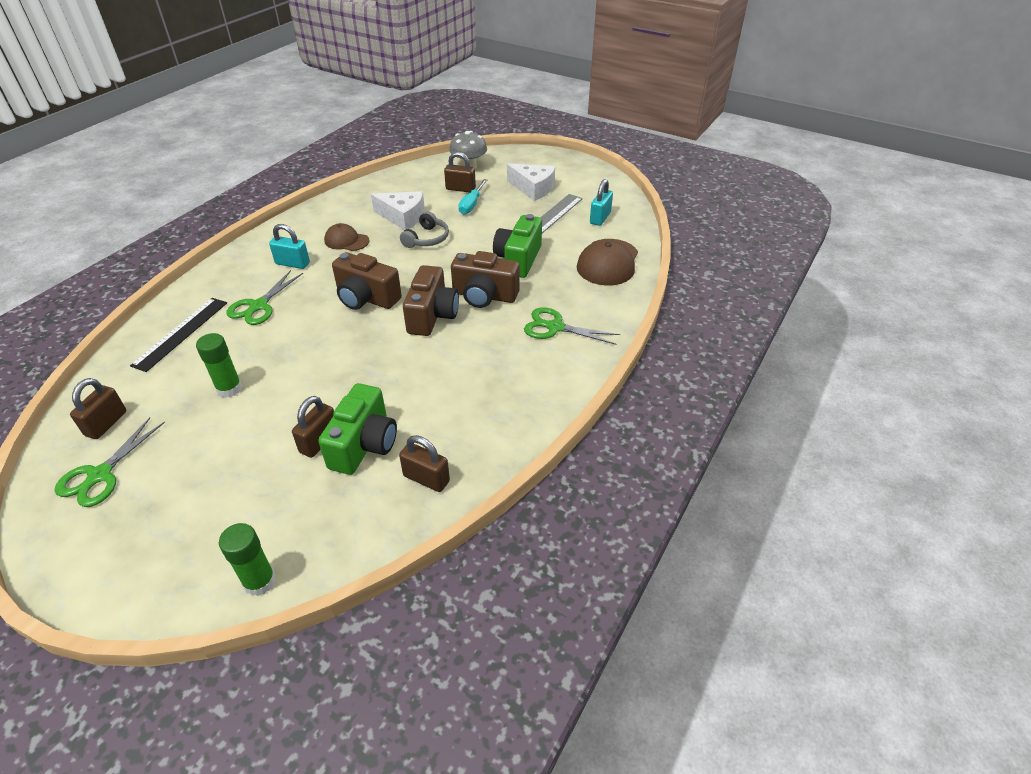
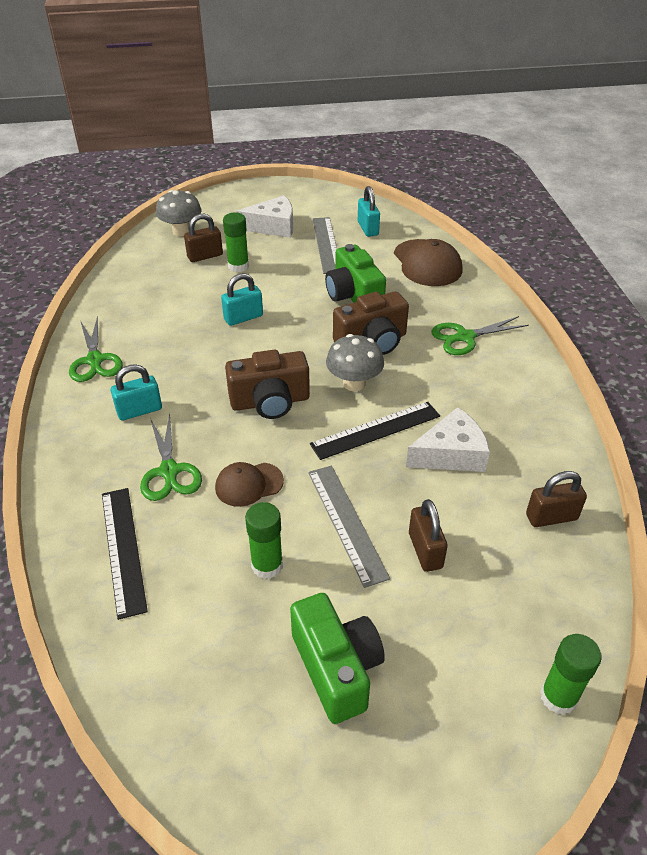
camera: 40 degrees left, 0 degrees up
(100, 475) = (266, 740): green scissors -> green scissors (95, 360)
(106, 423) = (187, 691): brown padlock -> none
(302, 394) = (346, 523): none -> grey ruler
(346, 241) = (164, 359): brown cap -> brown cap (249, 484)
(364, 444) = (465, 526): green camera -> green camera (336, 668)
(401, 352) = (376, 430): none -> black ruler
(403, 217) = (187, 308): white cheese -> white cheese (451, 454)
(427, 239) = (243, 317): grey headphones -> turquoise padlock
(432, 315) = (354, 383): brown camera -> grey mushroom
(471, 204) = (238, 266): turquoise screwdriver -> green glue stick

